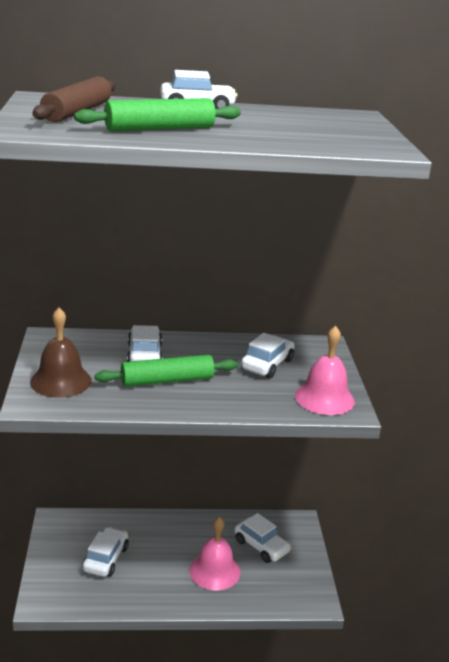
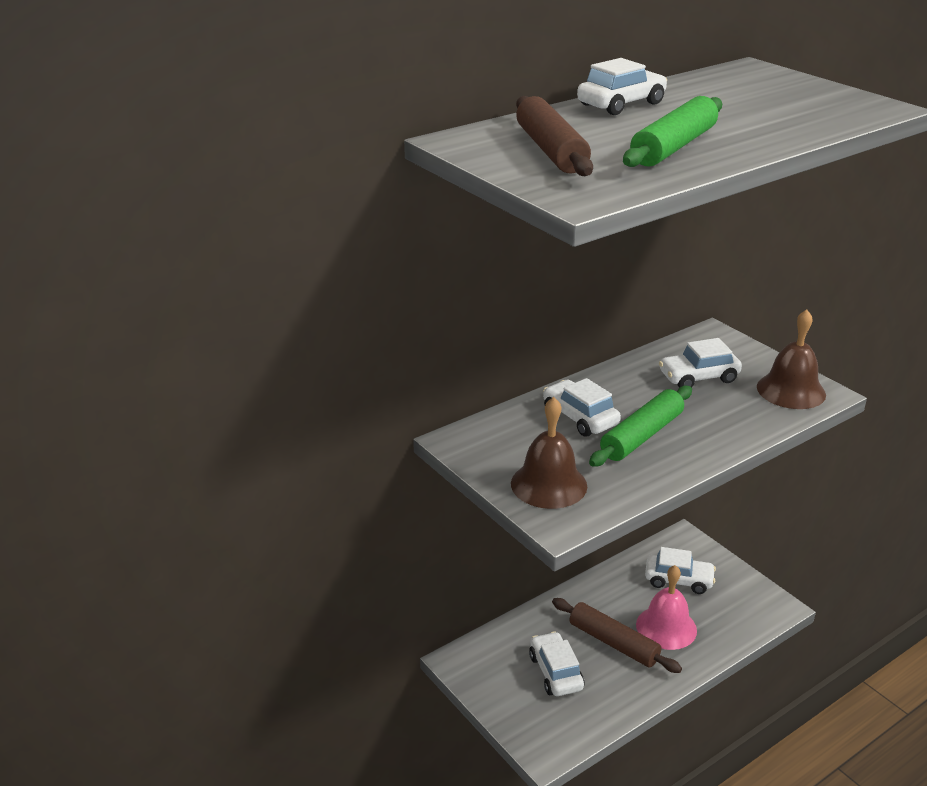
camera: 30 degrees left, 5 degrees up
(166, 561) = (613, 643): none -> brown rolling pin
(267, 364) = (698, 377): white car -> white car turned 105 degrees counterclockwise
(324, 398) = (791, 390): pink bell -> brown bell

